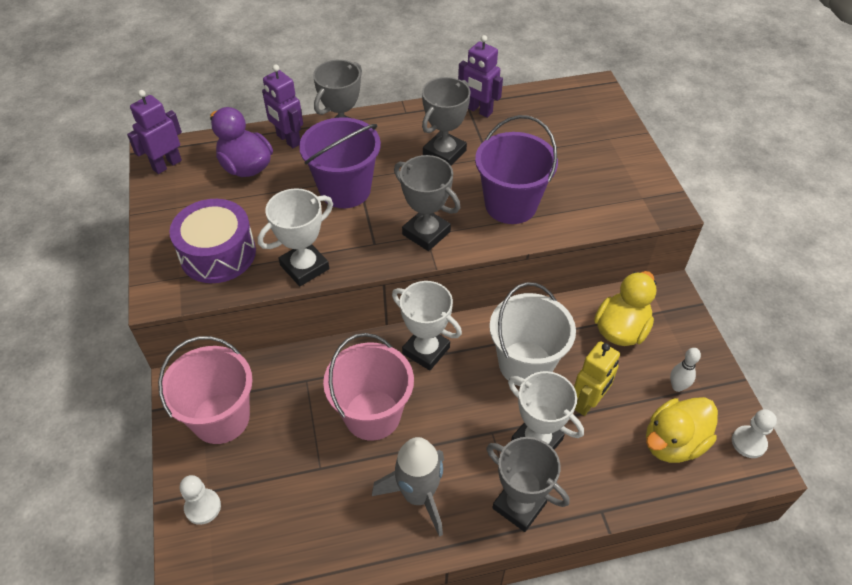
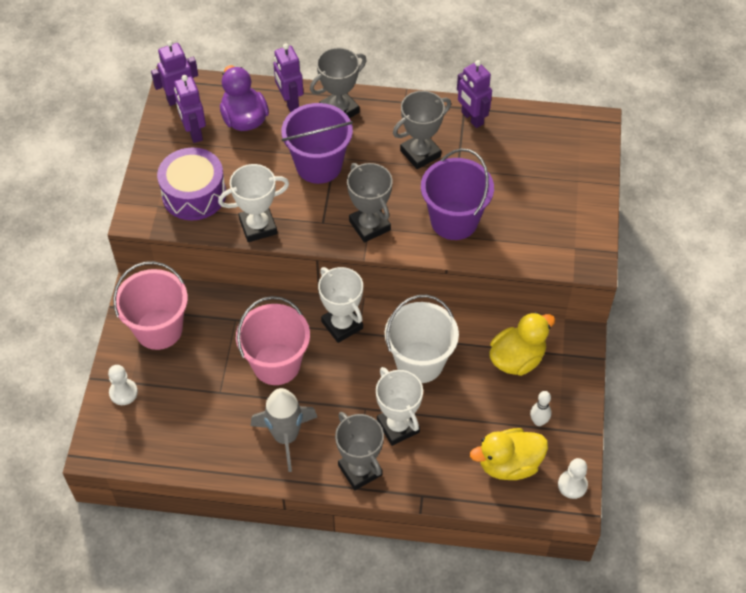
camera: 20 degrees right, 5 degrees up
(195, 193) = (194, 133): none -> purple robot
(588, 402) = (455, 410): yellow robot -> none

